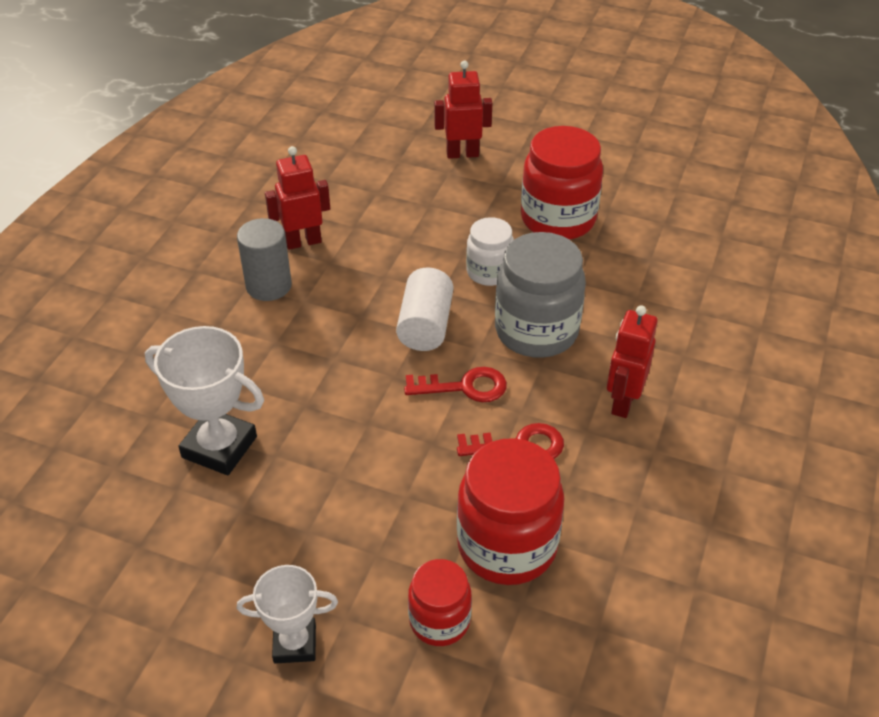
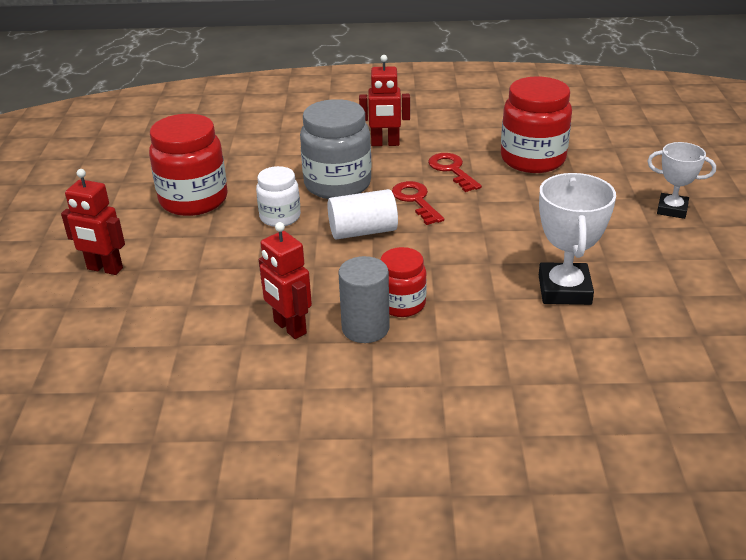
camera: 110 degrees left, 10 degrees down
(295, 643) = (672, 209): white trophy -> white trophy turned 45 degrees counterclockwise
(439, 621) = (604, 168): red jar -> red jar (402, 304)
(462, 154) = (104, 269): red robot -> red robot turned 45 degrees counterclockwise

